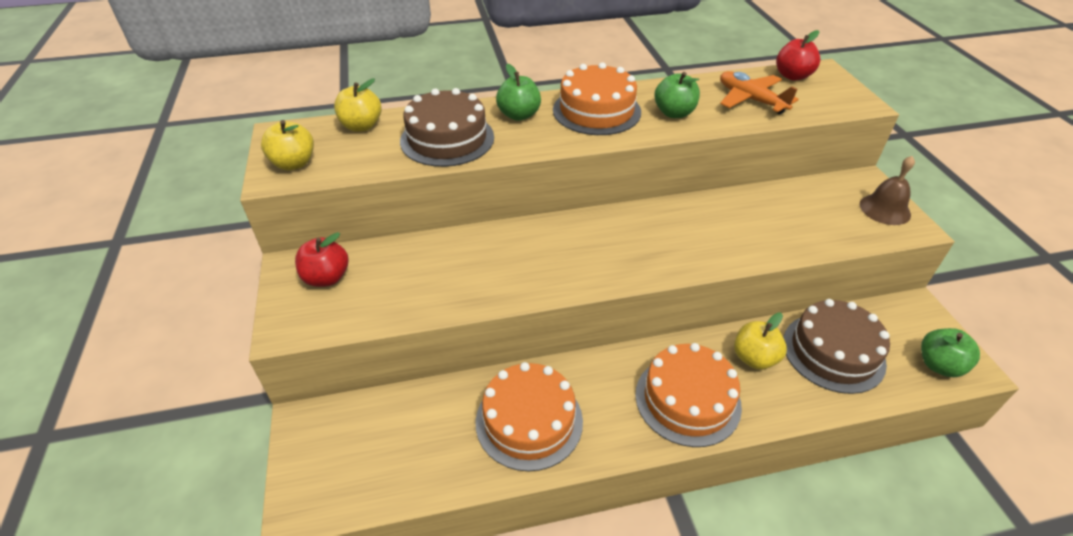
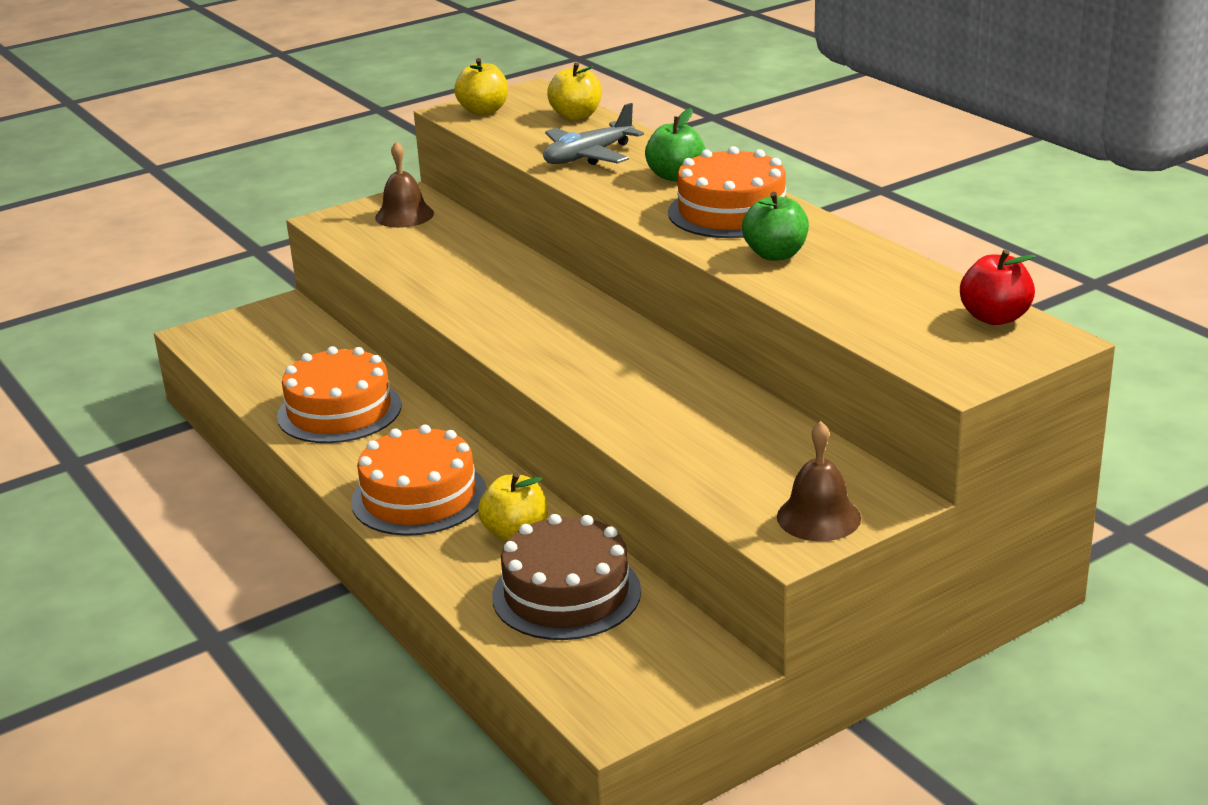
camera: 70 degrees right, 15 degrees down
(326, 278) = (404, 215): red apple -> brown bell
(447, 139) = (588, 156): brown cake -> grey plane
(751, 100) = (873, 296): orange plane -> none
(939, 365) = (598, 688): green apple -> none

